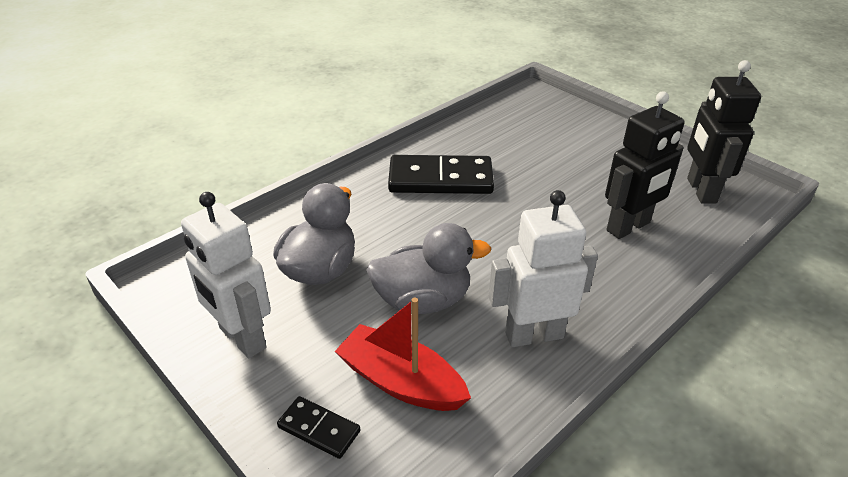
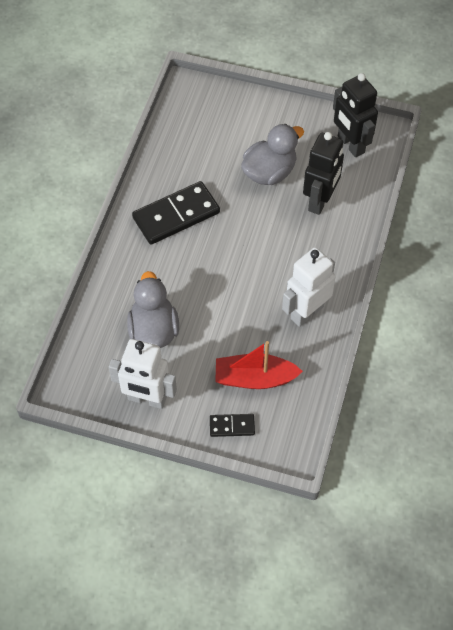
camera: 30 degrees left, 20 degrees up
(423, 300) = (231, 320): grey duck -> grey duck (269, 172)

